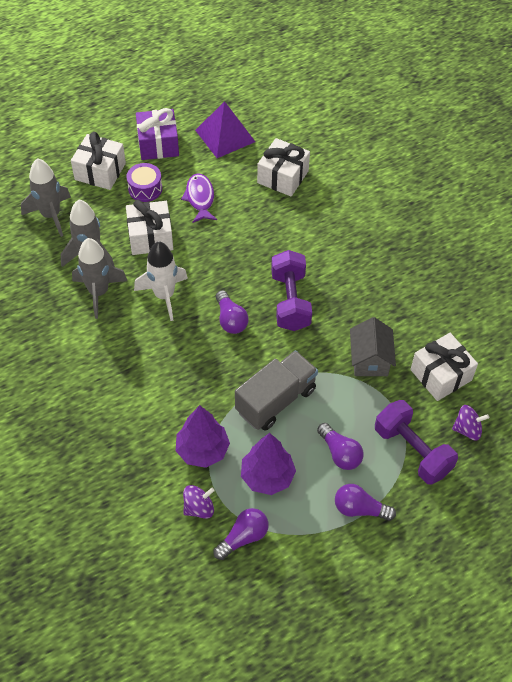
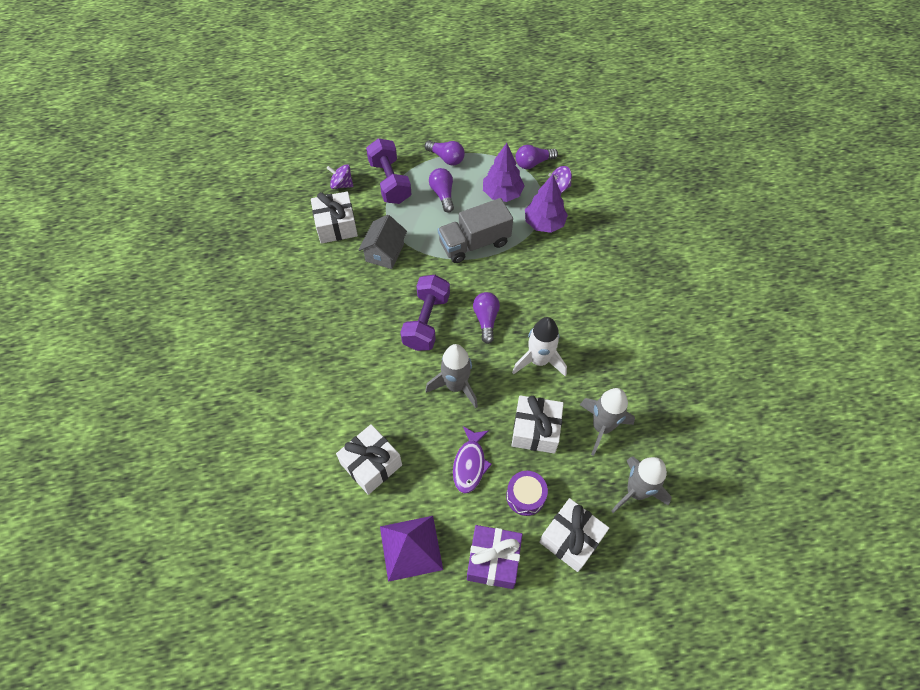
camera: 160 degrees left, 5 degrees up
(99, 292) = (600, 382): grey rocket -> grey rocket (455, 386)

